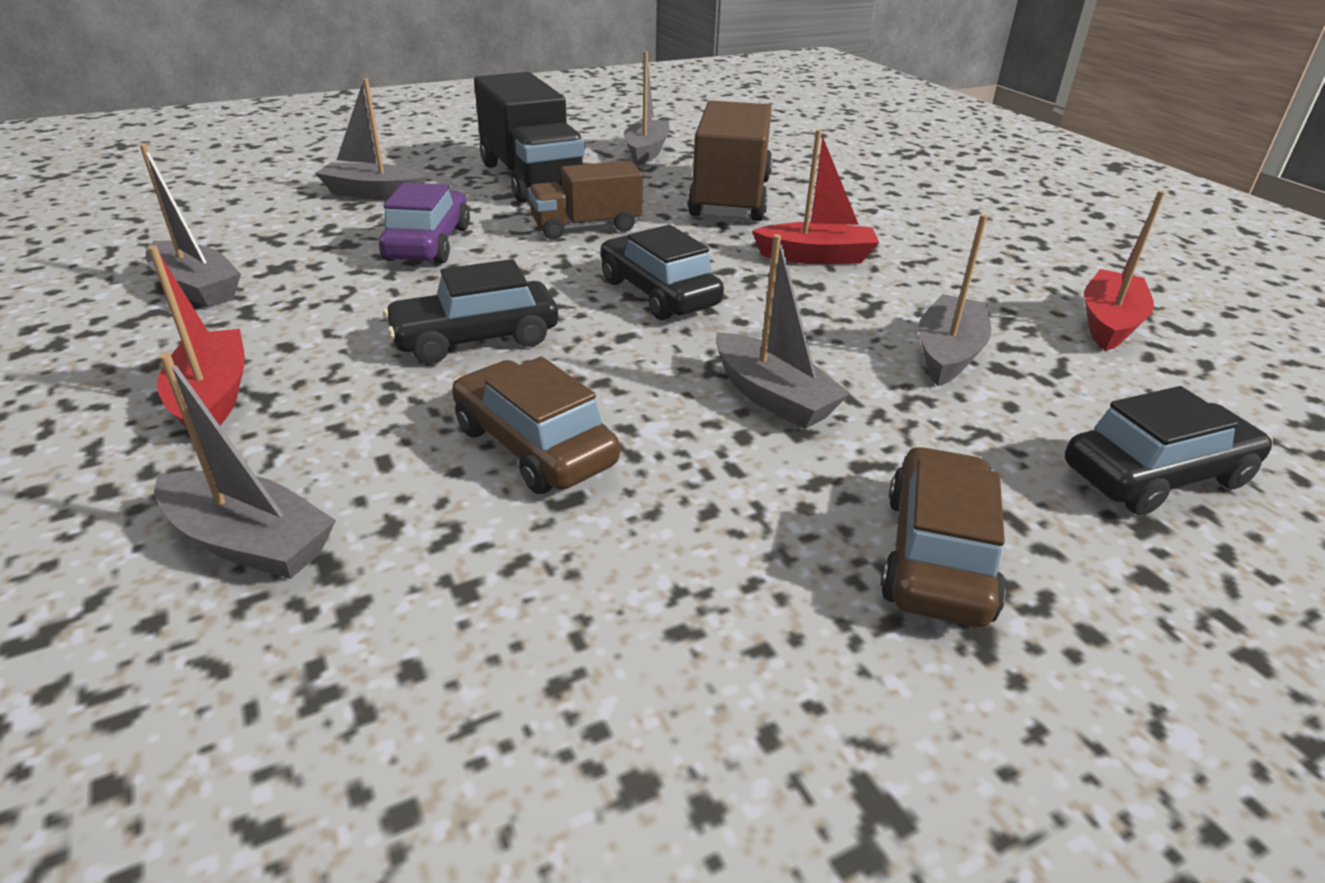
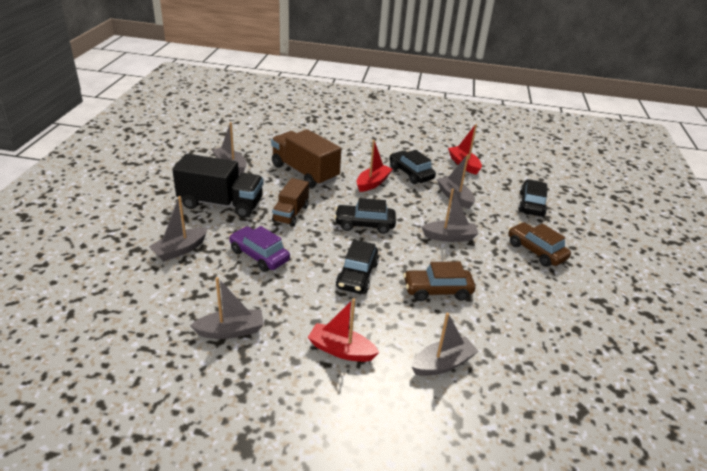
camera: 55 degrees left, 0 degrees up
(932, 279) = (411, 173): none -> black car

